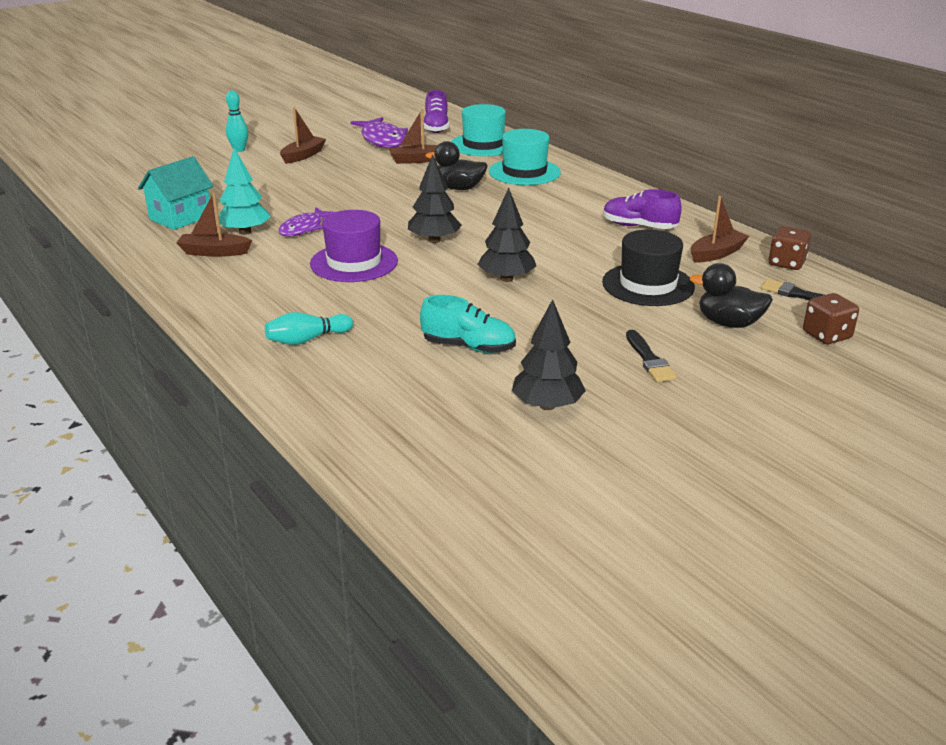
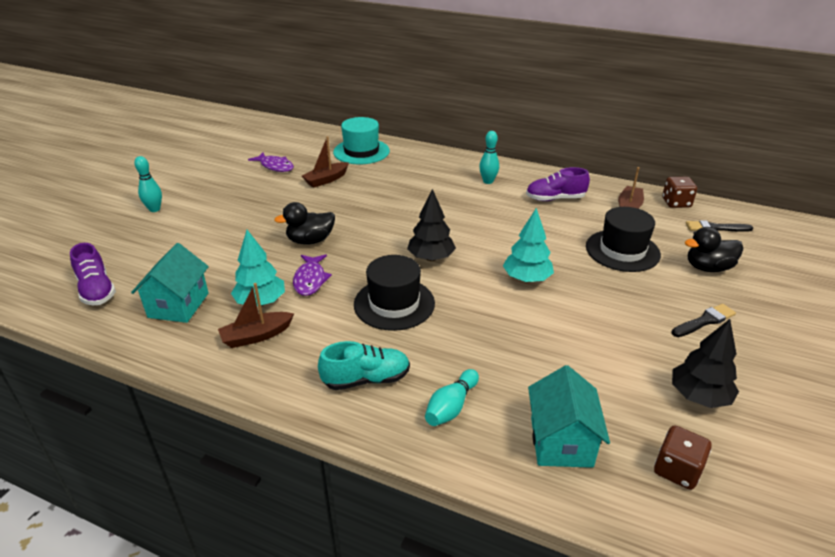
camera: 30 degrees left, 5 degrees up
(303, 156) = (223, 200): brown boat -> none
(354, 262) = (394, 304): purple hat -> black hat
(368, 389) = (561, 441): none -> turquoise house
(382, 140) = (275, 166): purple fish -> purple fish, size x0.65
(436, 128) = (306, 143): purple shoe -> purple shoe (97, 290)
(459, 188) = (391, 199): black duck -> black duck (310, 240)
(468, 347) = (580, 360): turquoise shoe -> turquoise shoe (366, 379)
(506, 279) = (526, 279): black tree -> turquoise tree
(524, 172) = (421, 170): turquoise hat -> none
(584, 196) = (488, 181): none -> turquoise bowling pin
(649, 359) = (704, 321): black brush -> black brush turned 75 degrees counterclockwise
(826, 335) = (769, 257): brown dice -> brown dice (677, 470)

